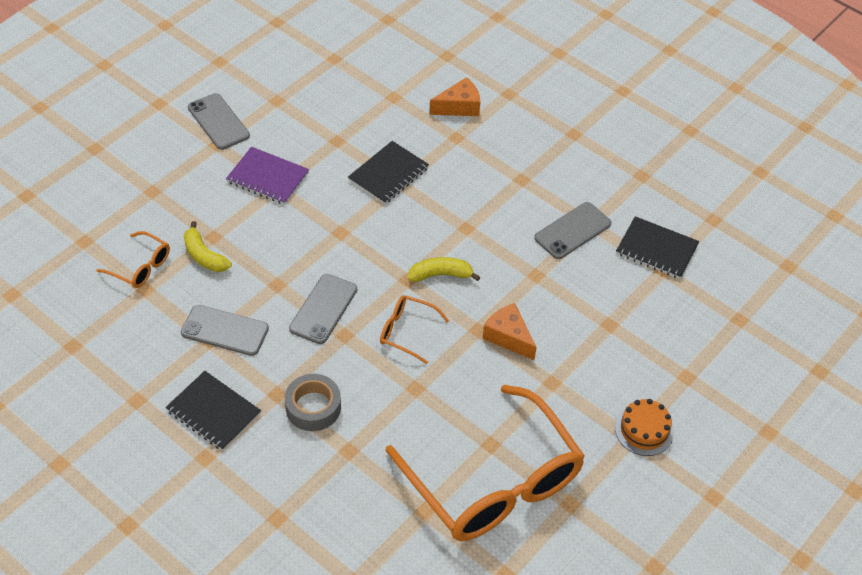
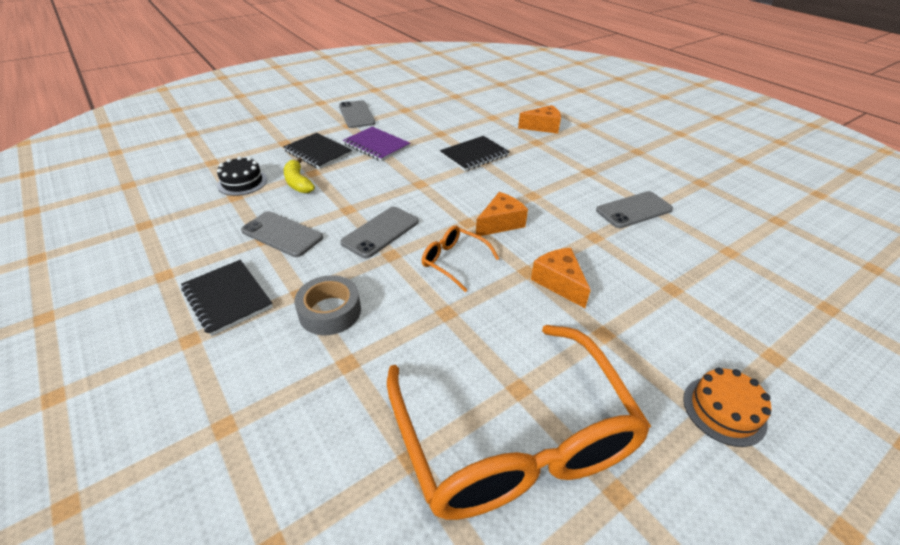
camera: 15 degrees right, 10 degrees down
(140, 267) = (242, 182): orange glasses -> black cake
(440, 275) = (500, 223): yellow banana -> orange cheese
(656, 249) = (721, 235): black notebook -> black notebook (318, 152)

